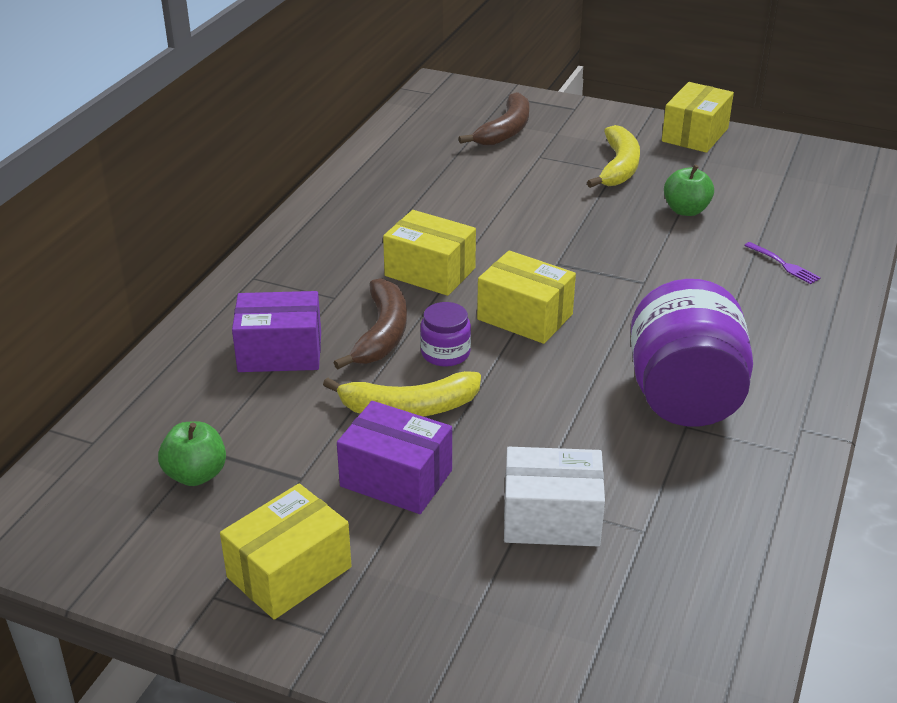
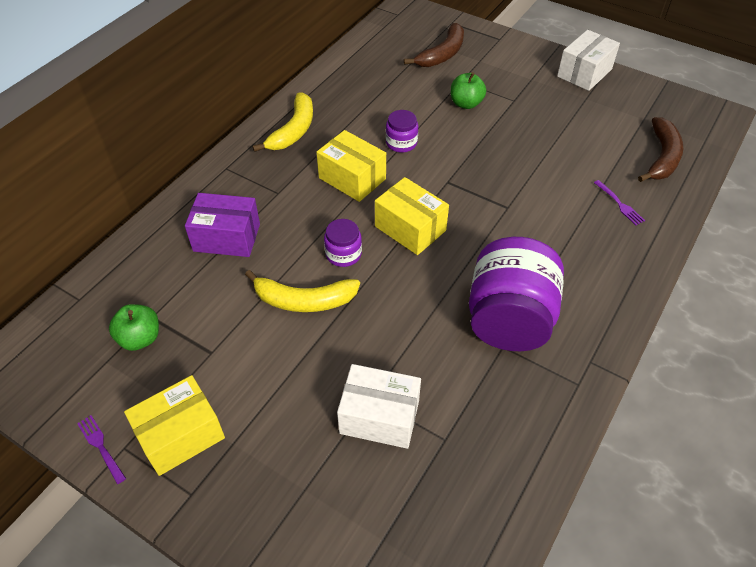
camera: 10 degrees right, 15 degrees up
(181, 599) = (101, 447): none -> purple fork
(382, 334) = (302, 230): brown banana -> brown banana (662, 157)
(396, 478) = (278, 363): purple box -> none
(483, 228) = (401, 143): none -> purple jar
(618, 167) = (517, 97): yellow banana -> yellow banana (293, 130)
(686, 210) = (558, 144): green apple -> green apple (466, 103)
(695, 135) = (584, 73): yellow box -> white box

